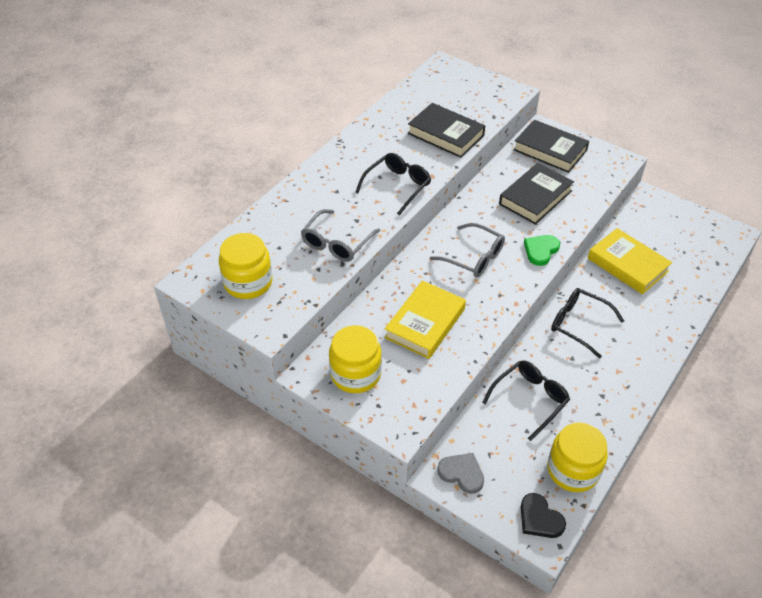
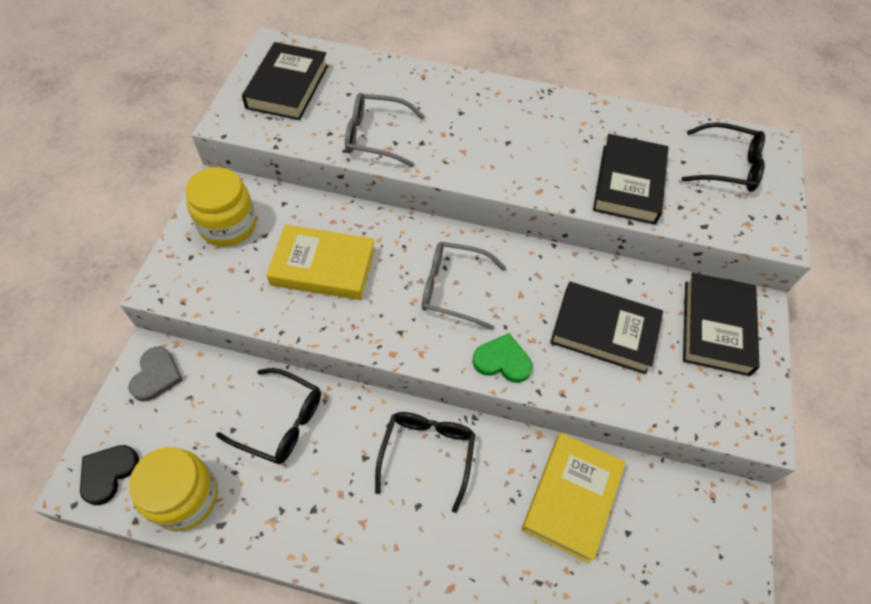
camera: 65 degrees right, 10 degrees up
(248, 282) = (287, 86): yellow jar -> black book
(398, 186) = (500, 163): black glasses -> black glasses (728, 167)
(474, 258) = (452, 288): grey glasses -> grey glasses turned 90 degrees clockwise

